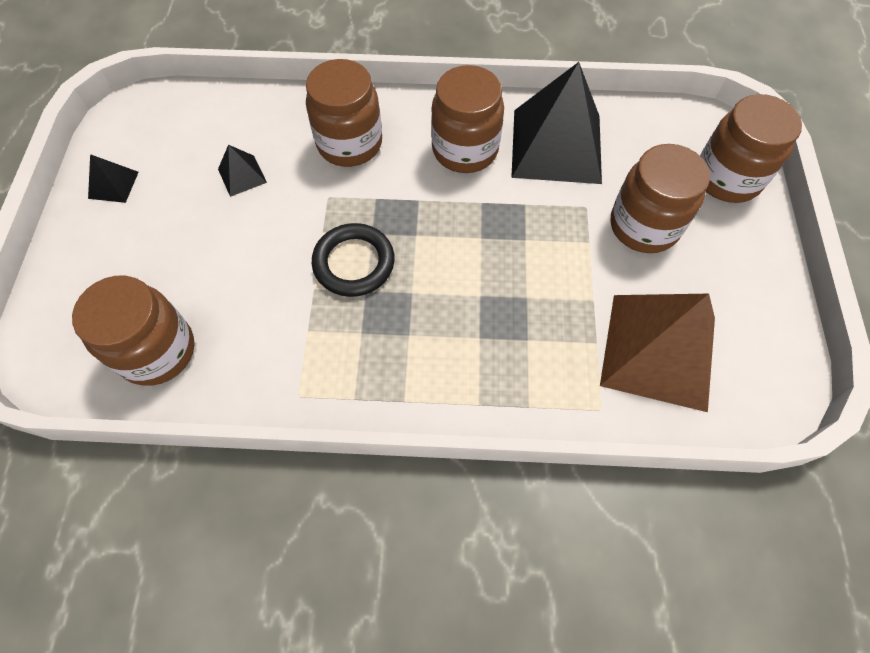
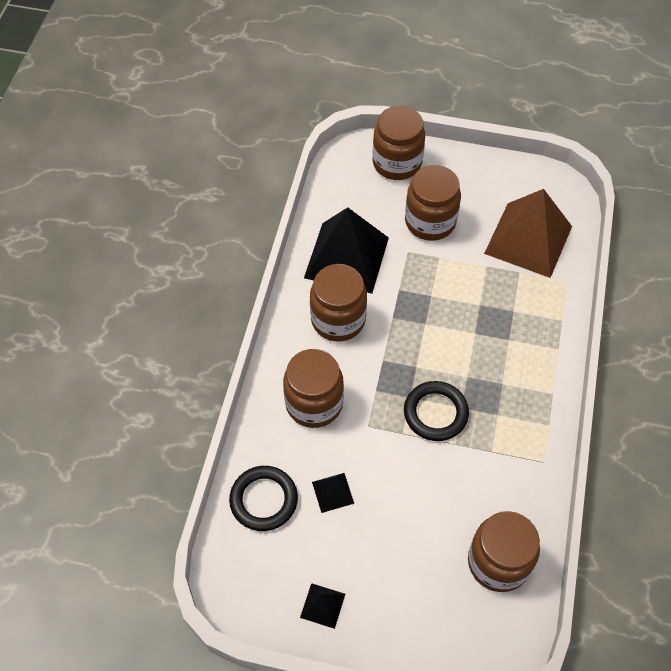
camera: 80 degrees left, 5 degrees down
(230, 119) = (264, 500): none -> black ring

